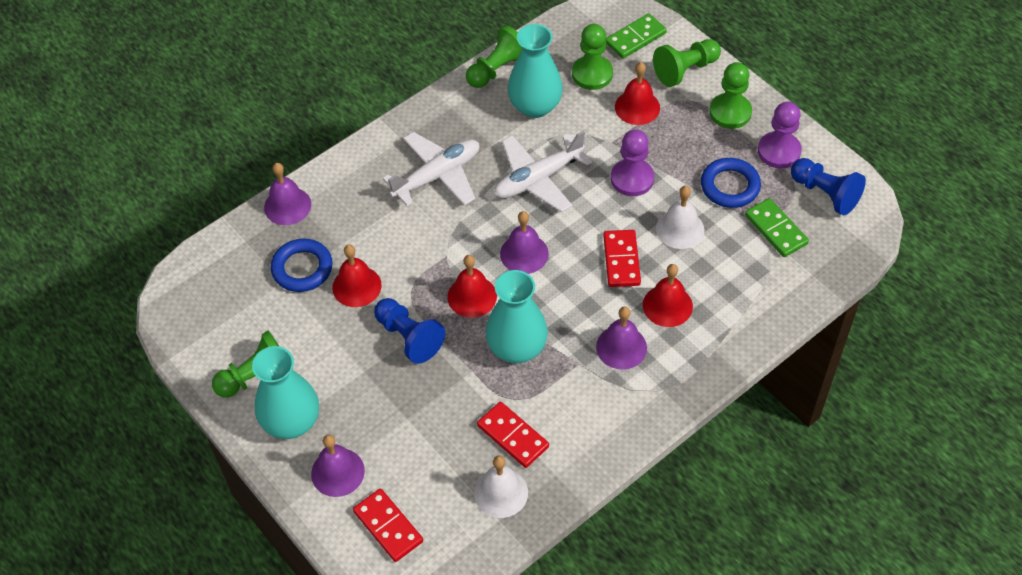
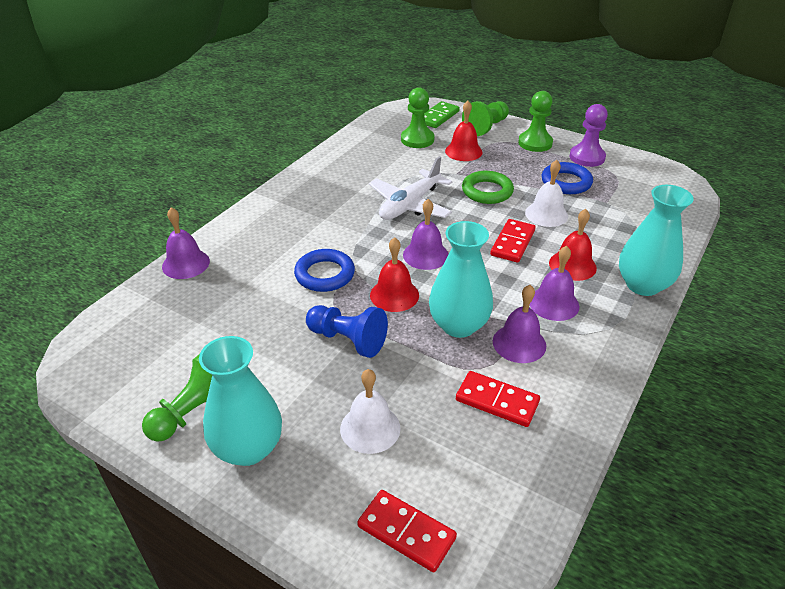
camera: 20 degrees left, 15 degrees down
(302, 268) = (216, 308): blue ring -> blue ring (325, 274)
(337, 472) = (321, 487): purple bell -> purple bell (519, 343)
(356, 286) = (277, 310): red bell -> none
(437, 176) = (321, 218): white plane -> none
(498, 69) = (341, 148): green pawn -> none
(501, 492) = (515, 459): white bell -> white bell (370, 428)
(535, 106) = (382, 163): turquoise vase -> turquoise vase (642, 285)
(621, 260) = (513, 243): red domino -> red domino turned 45 degrees clockwise
(632, 179) = (487, 191): purple pawn -> green ring
(776, 229) = (621, 200): green domino -> none
(825, 193) = (639, 174): blue pawn -> none

